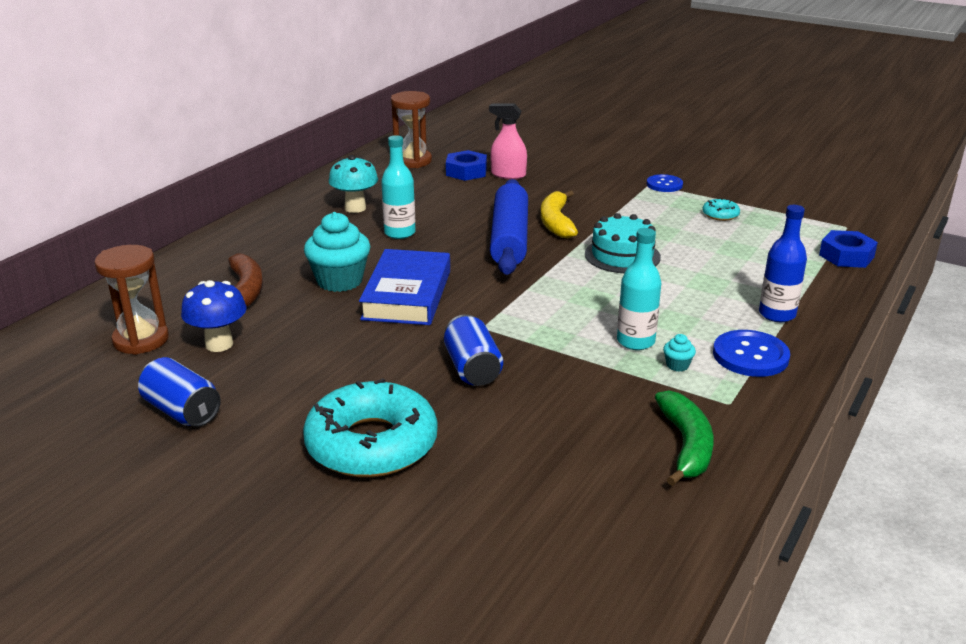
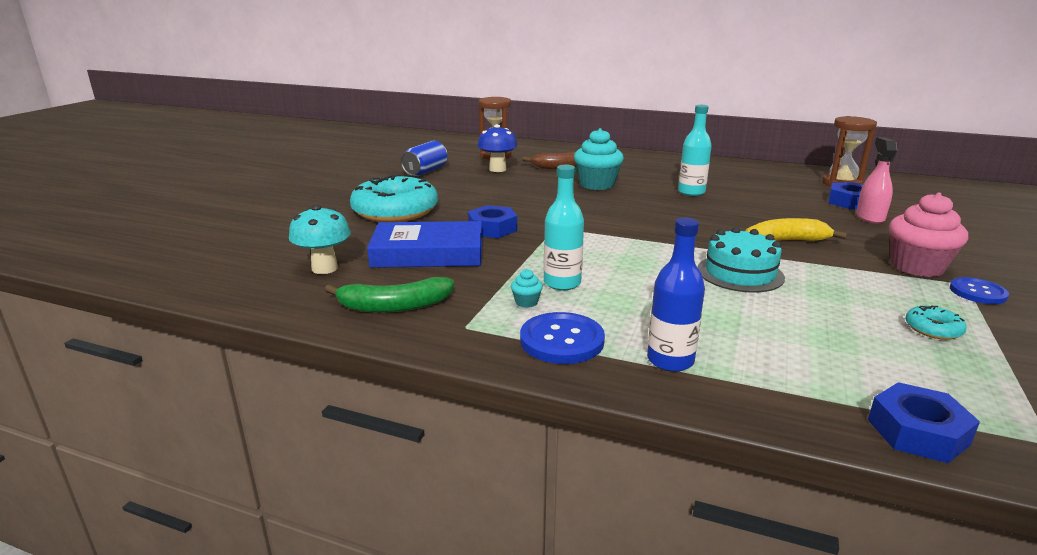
camera: 80 degrees right, 5 degrees down
(355, 208) = (720, 177): turquoise mushroom -> turquoise mushroom (324, 268)
(407, 295) = (590, 203): blue book -> blue book (428, 253)
(472, 368) = (492, 228): blue can -> blue nut
(510, 239) = (723, 226): blue rolling pin -> none
(618, 189) = (917, 267): none -> pink cupcake

